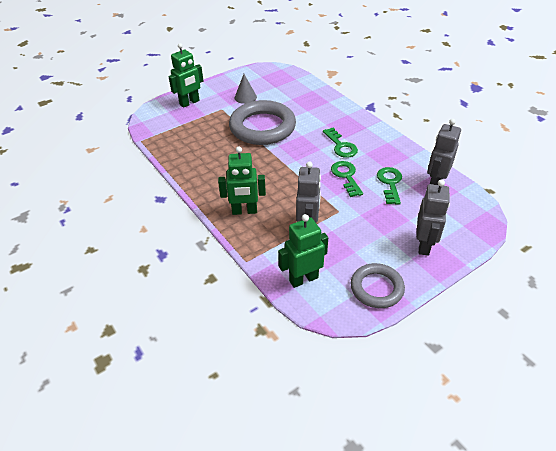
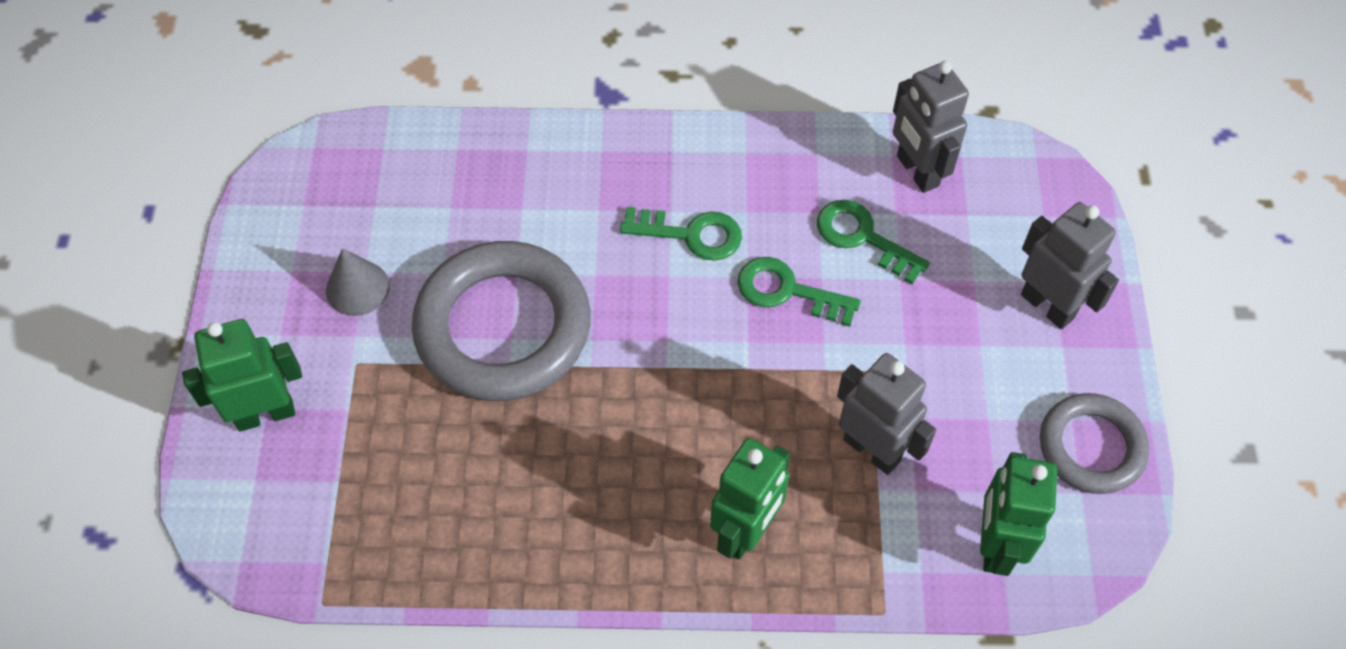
camera: 55 degrees left, 15 degrees up
(189, 103) = (265, 414): green robot -> green robot turned 105 degrees counterclockwise

